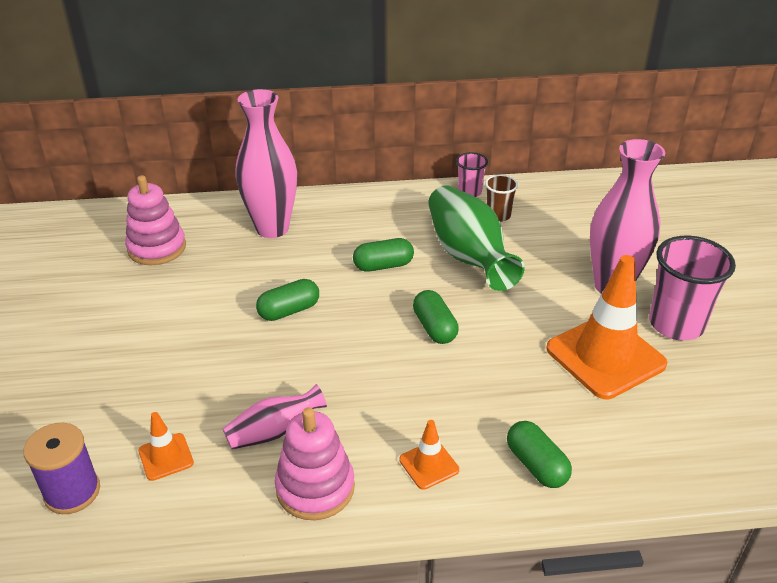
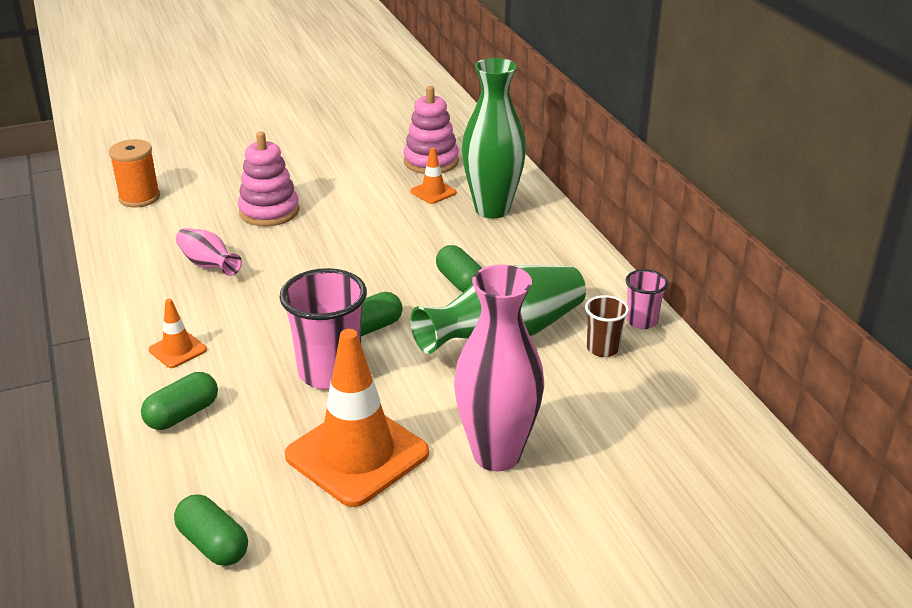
camera: 75 degrees right, 5 degrees down
(72, 492) = (139, 198): purple spool -> orange spool
(166, 457) = (176, 224): orange traffic cone -> orange traffic cone (433, 192)
(272, 228) = (492, 209): pink vase -> green vase
(289, 311) = (366, 242): green capsule -> green capsule (213, 544)
(315, 488) = (148, 296): pink stacking toy -> pink stacking toy (269, 211)
(676, 324) = (438, 516): pink cup -> pink cup (330, 372)

